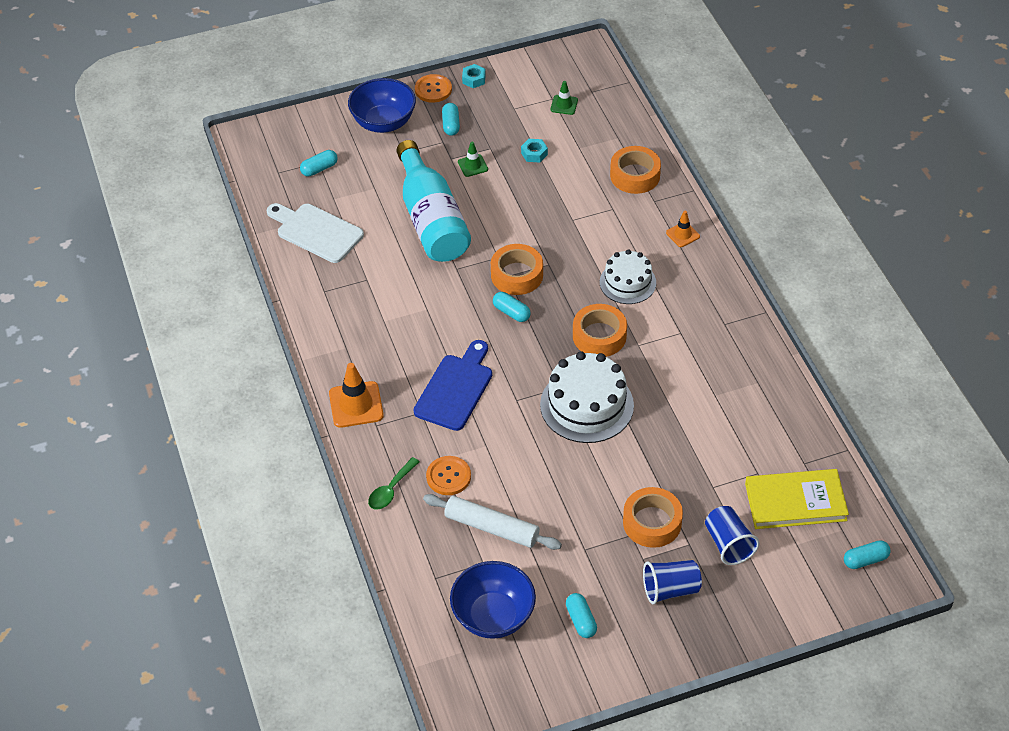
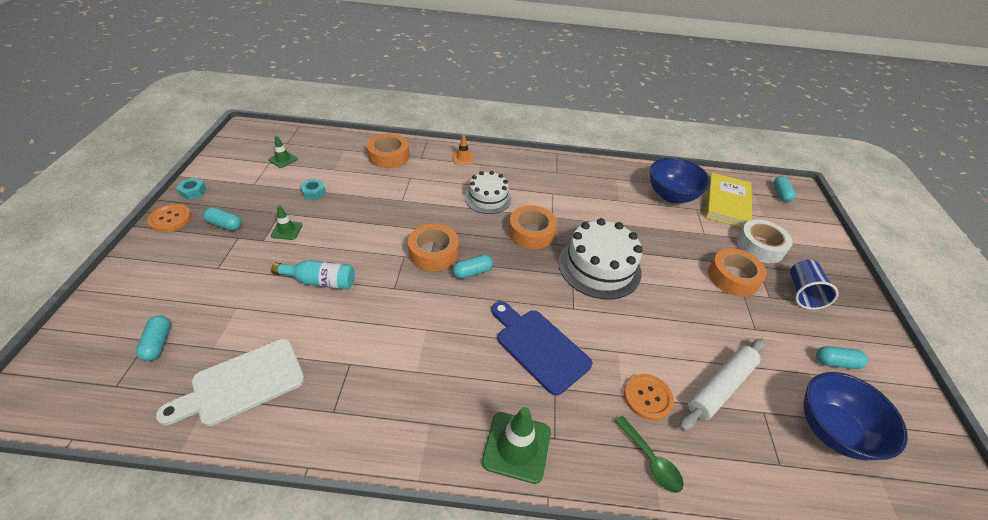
camera: 70 degrees left, 5 degrees down
(356, 405) = (516, 447): orange traffic cone -> green traffic cone
(383, 122) = (164, 267): blue bowl -> blue bowl (671, 195)
(432, 219) = (320, 281): turquoise bottle -> turquoise bottle, size x0.50
(728, 544) = (760, 246): blue cup -> white tape

